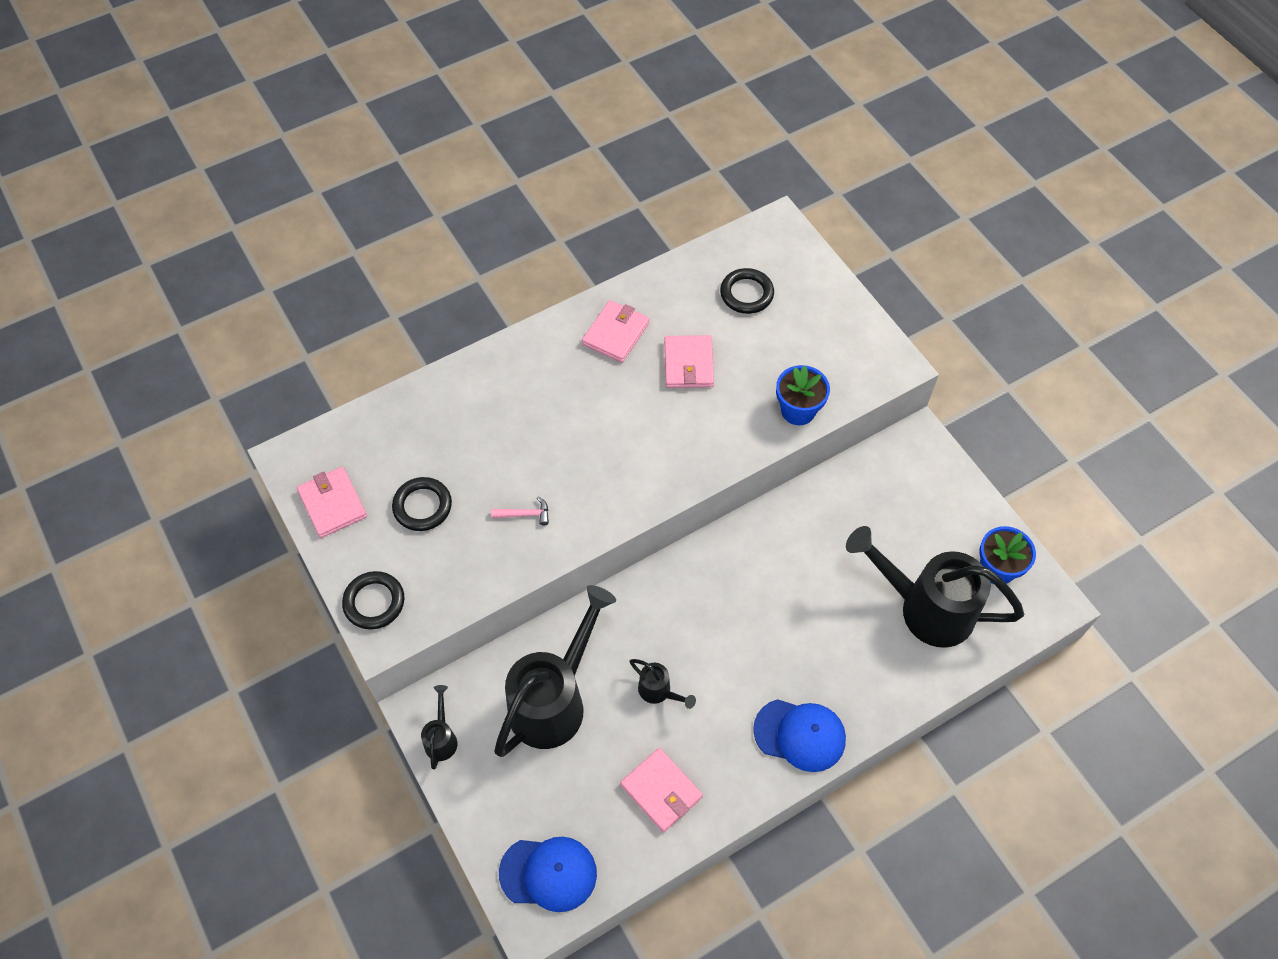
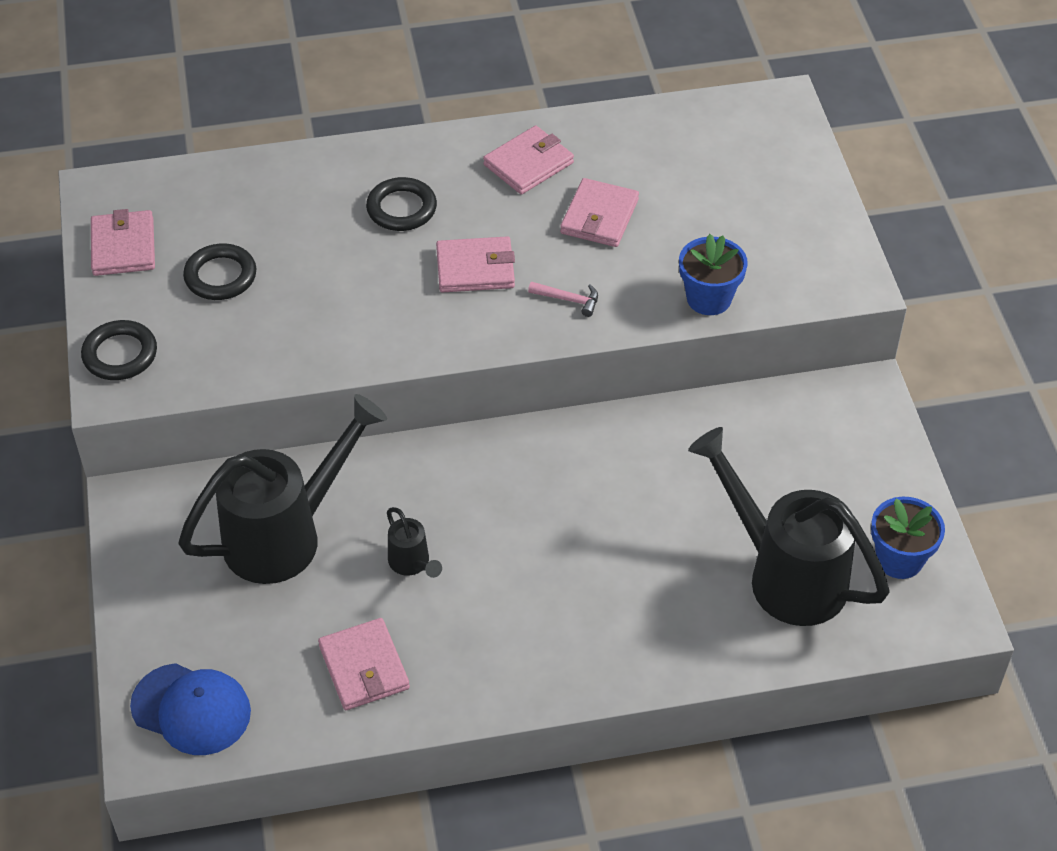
camera: 20 degrees right, 10 degrees down
(441, 738) = (139, 534): black watering can -> none
(525, 514) = (331, 316): pink hammer -> pink hammer (568, 300)
(616, 438) = (475, 268): none -> pink wallet
(746, 294) = (706, 163): black ring -> black ring (401, 208)
(800, 734) = (560, 661): blue cap -> none

